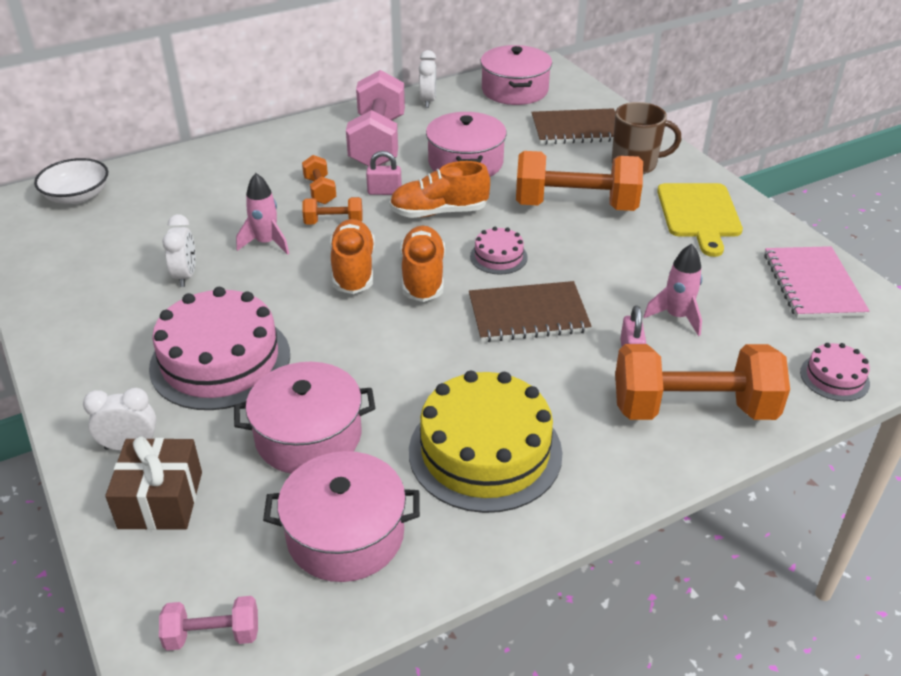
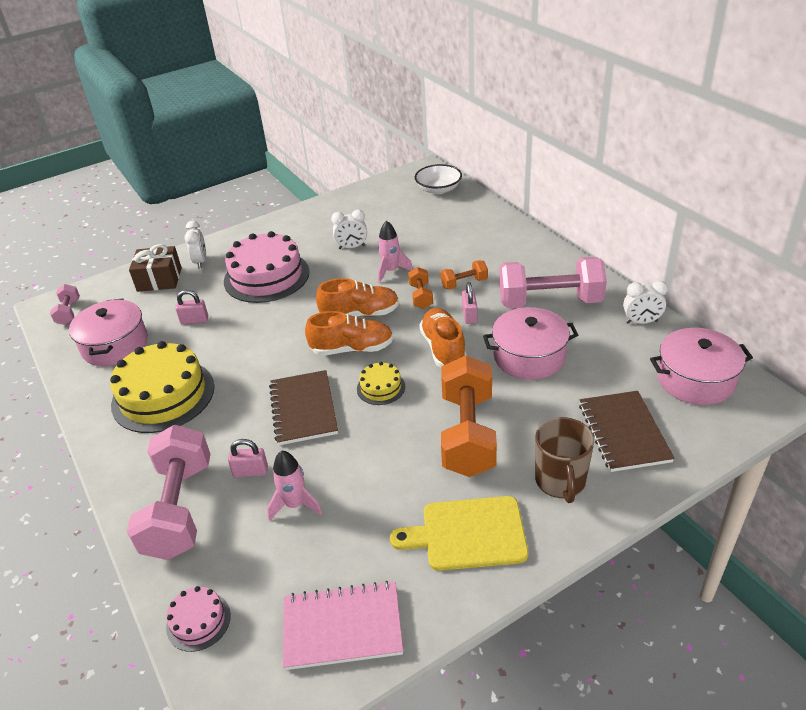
camera: 90 degrees right, 0 degrees up
(308, 436) = (194, 320): pink pot -> pink padlock
(498, 257) = (381, 387): pink cake -> yellow cake
(693, 409) = (179, 509): orange dumbbell -> pink dumbbell

